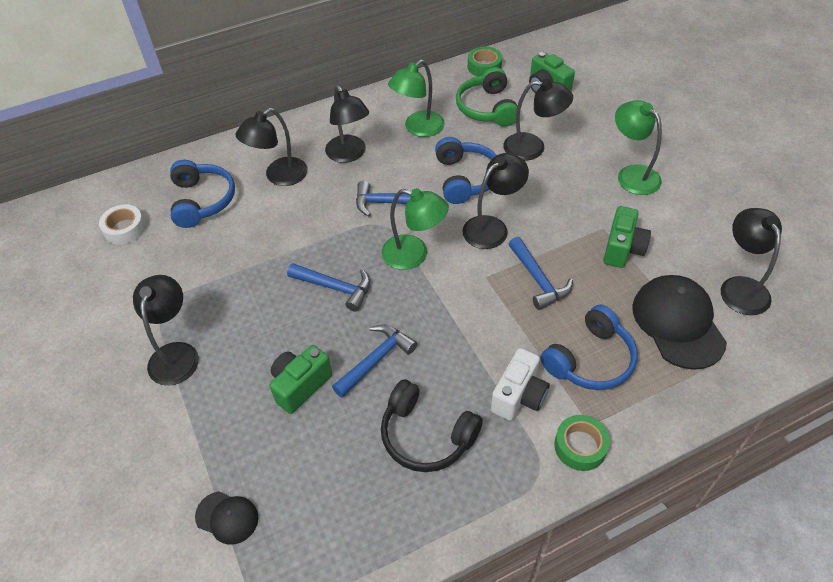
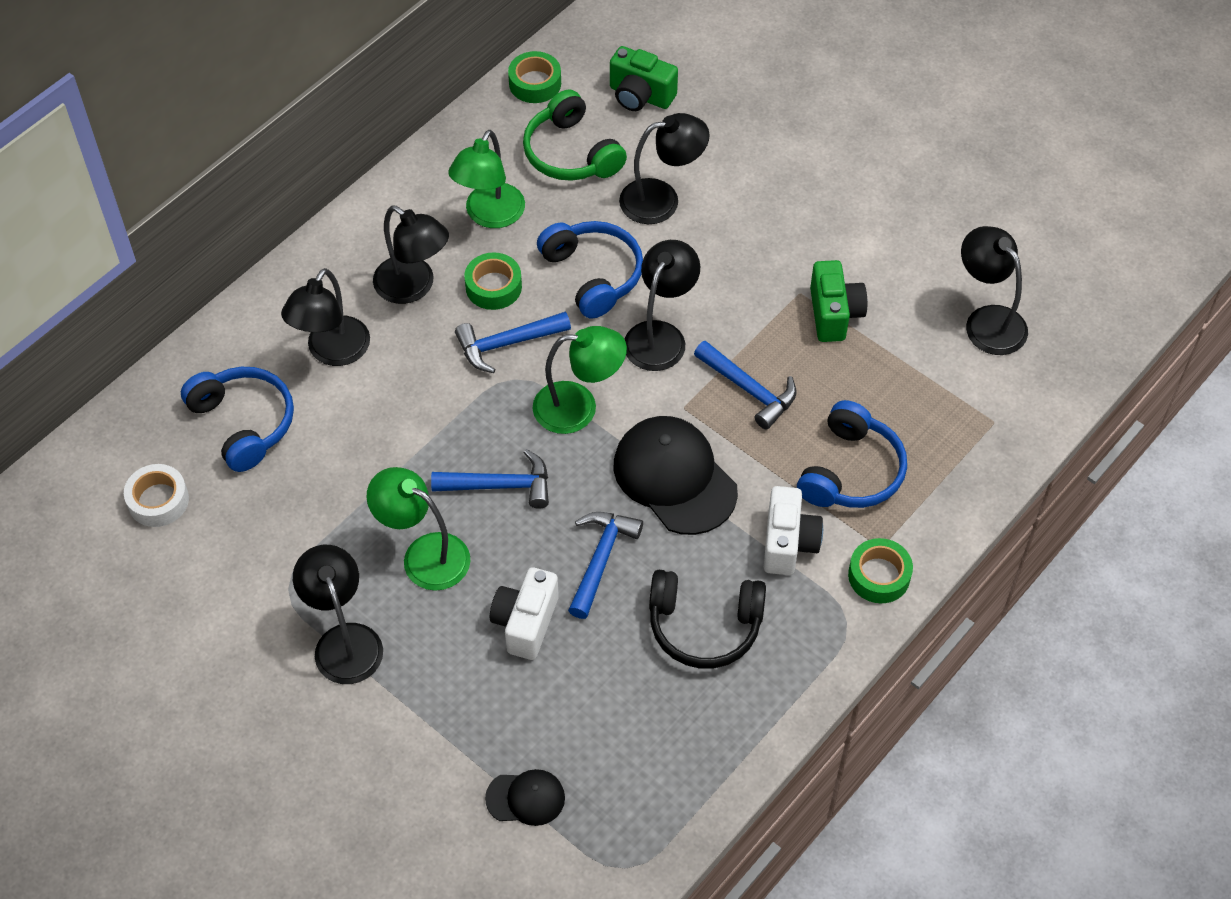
camera: 25 degrees left, 5 degrees up
(300, 385) = (526, 623): green camera -> white camera
(398, 168) = (493, 287): none -> green tape
(632, 175) = (806, 202): green lamp -> green lamp (424, 555)
(678, 323) = (933, 391): black cap -> black cap (674, 477)

